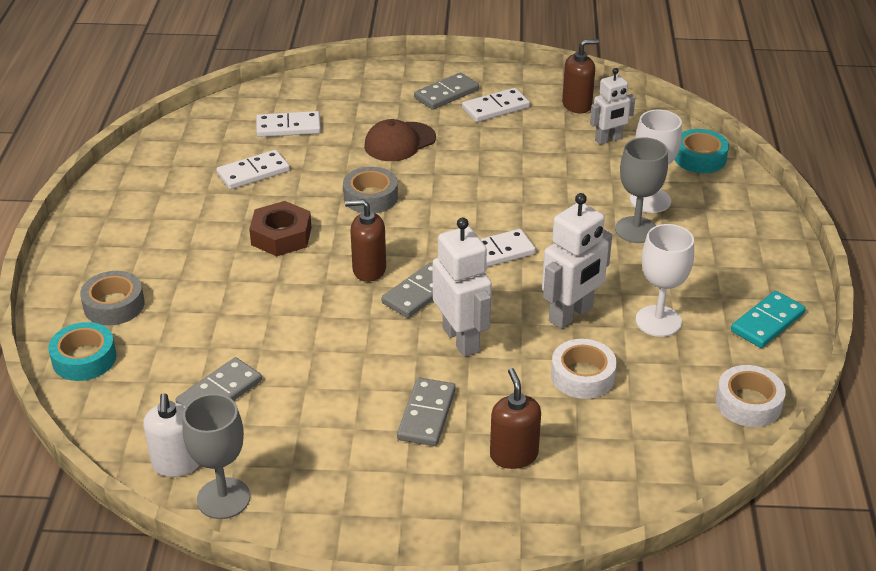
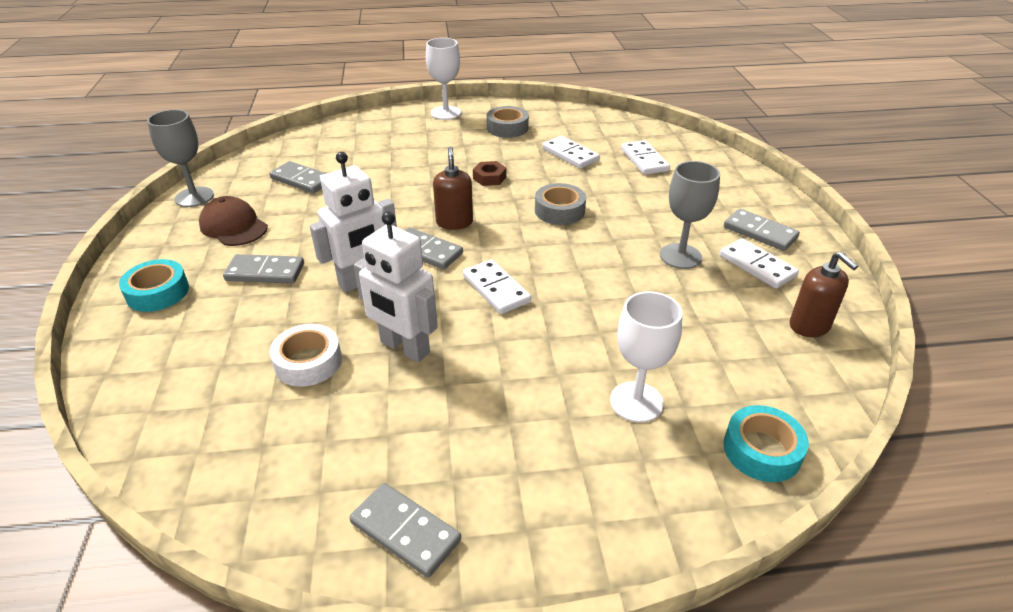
camera: 80 degrees right, 0 degrees up
(84, 359) = (339, 130): turquoise tape -> turquoise tape (158, 292)
(114, 305) = (395, 130): grey tape -> grey tape (507, 128)
(177, 464) = (232, 176): white soap dispenser -> none
(281, 236) = (489, 178): brown nut -> brown nut, size x0.63
(399, 142) = (655, 215): brown cap -> brown cap (233, 226)
(513, 455) = (205, 325): brown soap dispenser -> none
(608, 139) = (750, 357): white robot -> none
(636, 230) = (569, 391): grey goblet -> grey goblet (680, 256)
(658, 321) = (399, 418): white goblet -> white goblet (446, 113)
(748, 403) = (249, 508): white tape -> none
(767, 322) = (405, 532): turquoise domino -> grey domino

